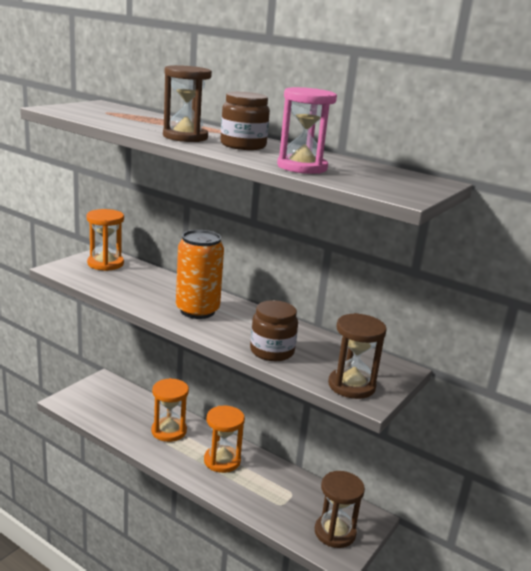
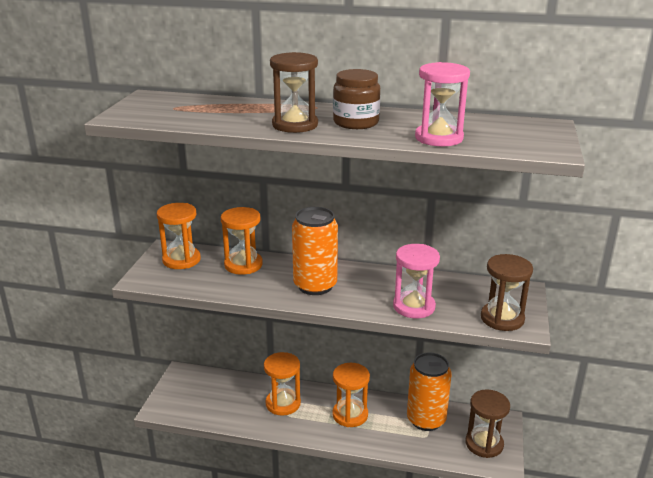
camera: 20 degrees left, 5 degrees up
(152, 280) = (243, 265): none -> orange hourglass
(272, 351) = (414, 307): brown jar -> pink hourglass
(292, 490) = (426, 420): none -> orange can

